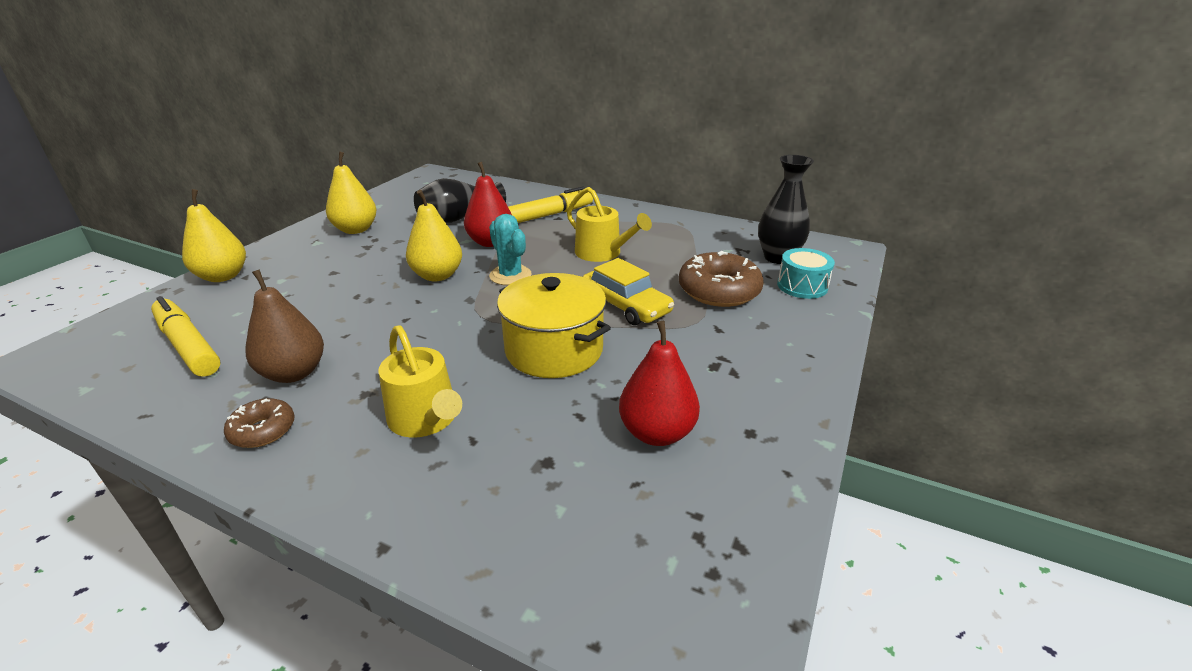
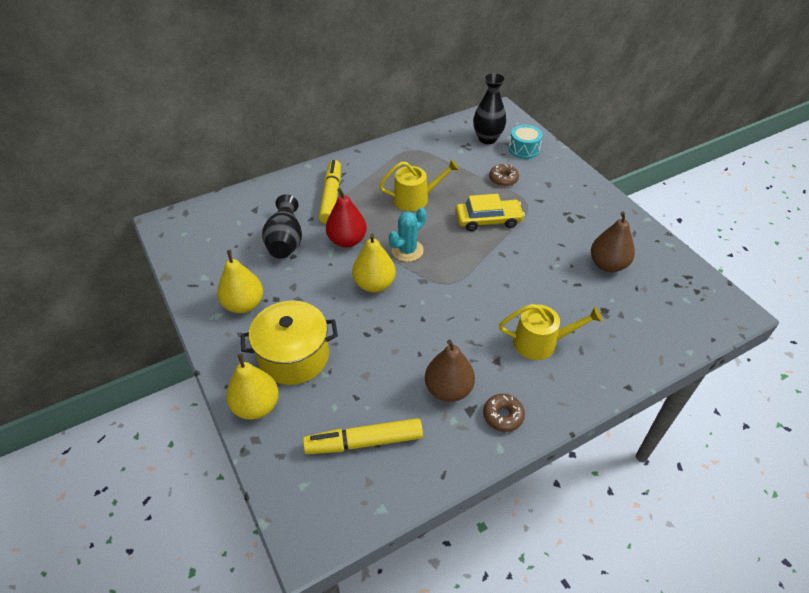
camera: 55 degrees left, 15 degrees up
(510, 275) = (407, 250): turquoise cactus -> turquoise cactus turned 45 degrees counterclockwise
(554, 350) = (512, 268): yellow pot -> yellow pot (294, 356)
(657, 433) = (608, 264): red pear -> brown pear
(719, 291) = (503, 179): brown donut -> brown donut, size x0.55

